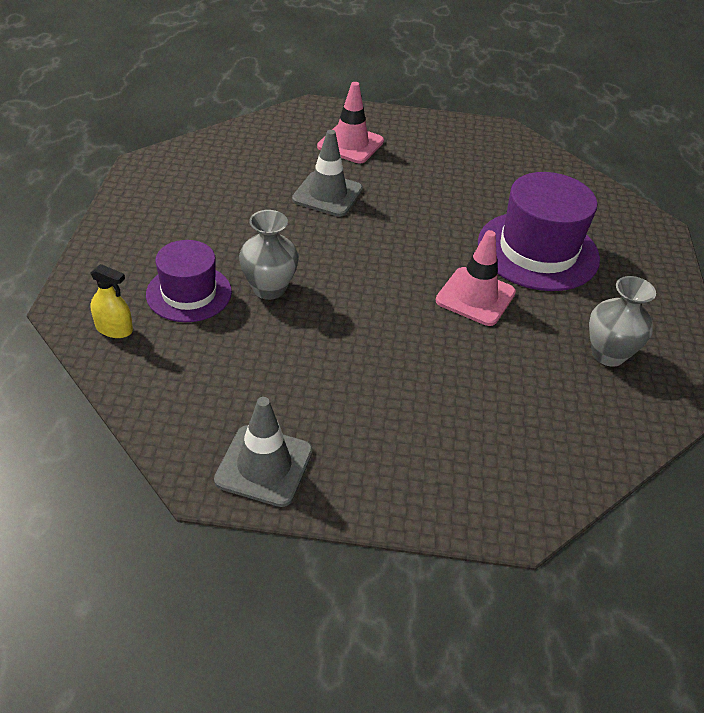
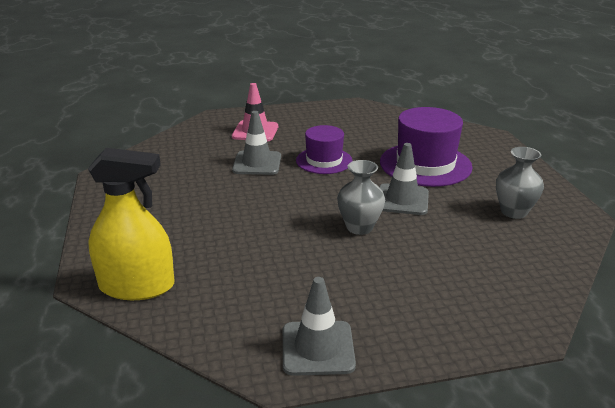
camera: 15 degrees left, 15 degrees down
(114, 329) = (137, 286): yellow spray bottle -> yellow spray bottle, size x2.15
(189, 293) = (186, 247): purple hat -> purple hat (324, 161)
(269, 289) = (248, 230): grey vase -> grey vase (359, 227)
(475, 297) = (402, 200): pink traffic cone -> grey traffic cone

